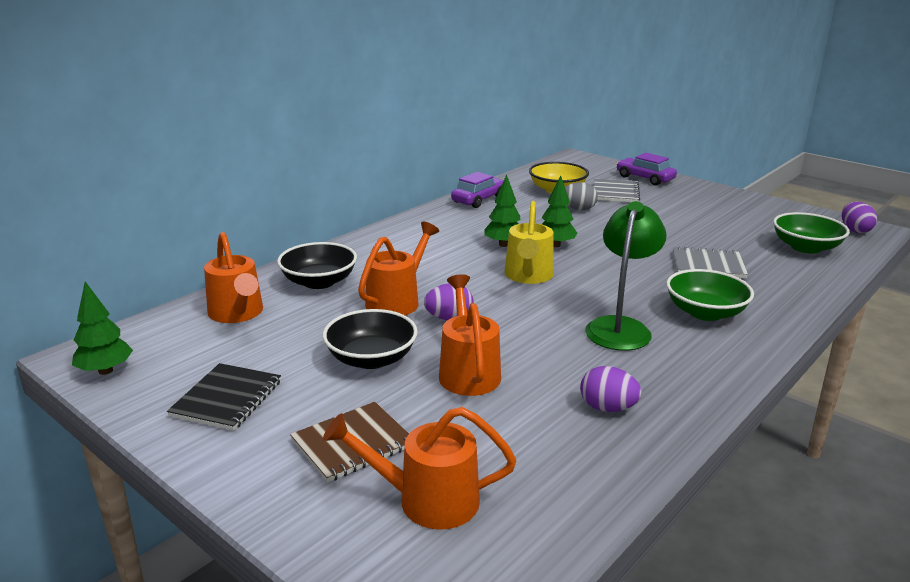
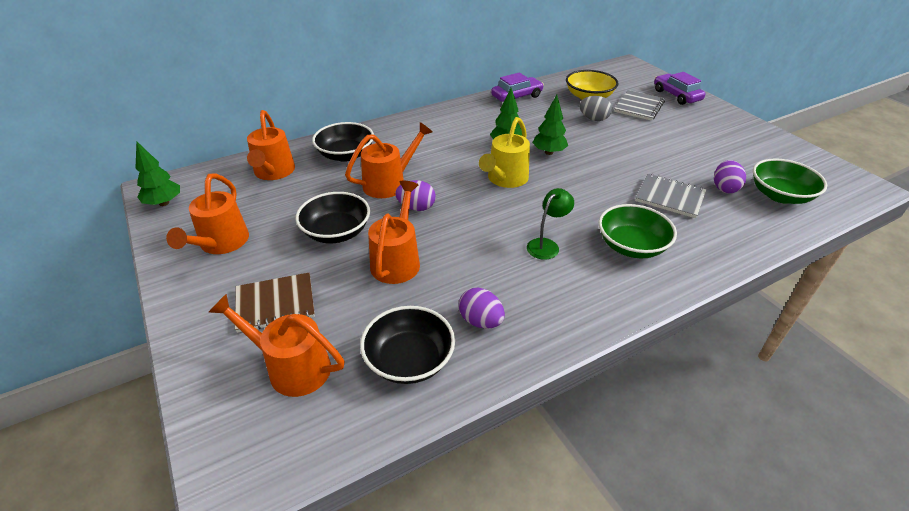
camera: 20 degrees right, 15 degrees up
(227, 399) = (220, 244): black notebook -> orange watering can
(559, 460) = (409, 360): none -> black bowl
(620, 327) = (546, 245): green lamp -> green lamp, size x0.58
(855, 230) = (846, 185): purple egg -> purple egg (724, 188)

